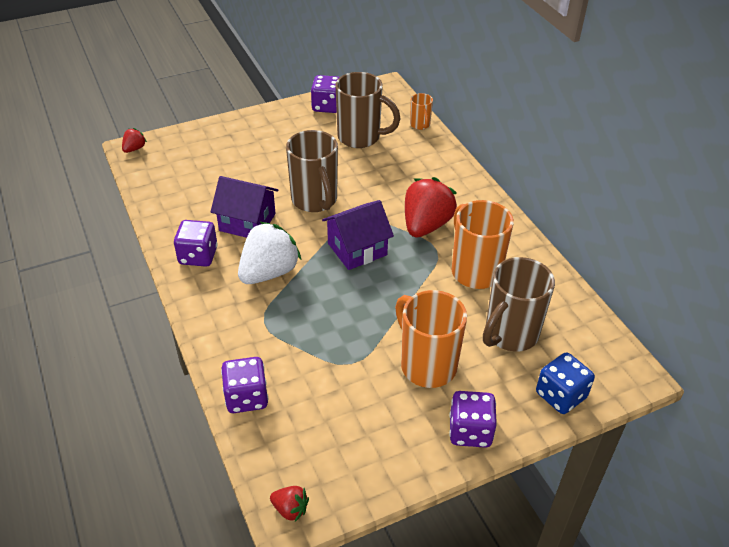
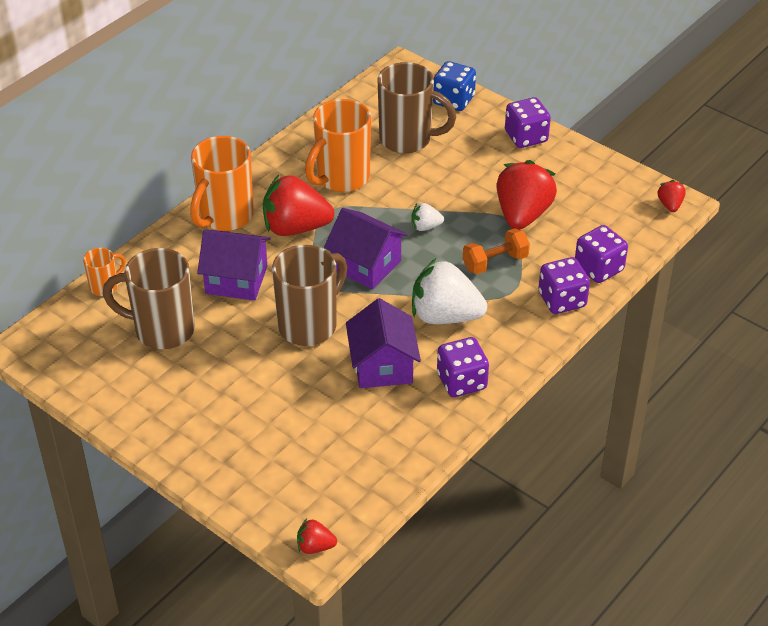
camera: 115 degrees left, 0 degrees up
(306, 327) = (495, 262): none -> orange dumbbell
(327, 106) = (105, 388): purple dice -> purple dice (562, 300)
(353, 374) = (522, 215): none -> red strawberry
(361, 137) = (162, 330): brown mug -> brown mug turned 75 degrees counterclockwise
(380, 300) = (425, 227): none -> white strawberry
(387, 180) = (236, 280): none -> purple house
(426, 365) = (479, 177): orange mug -> orange mug (224, 217)

